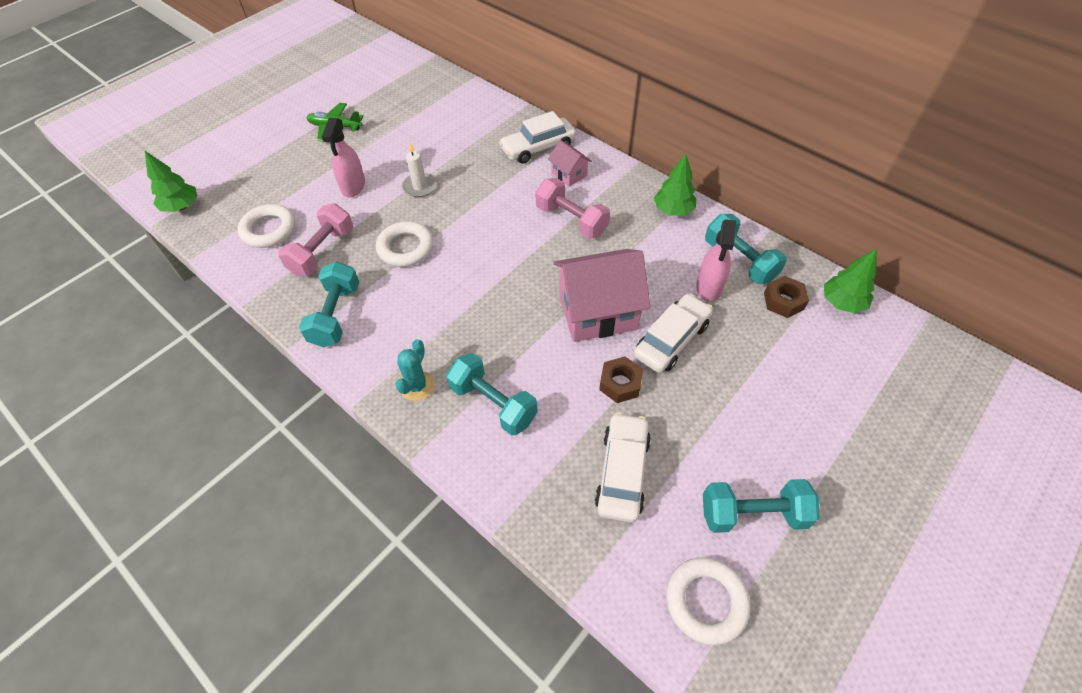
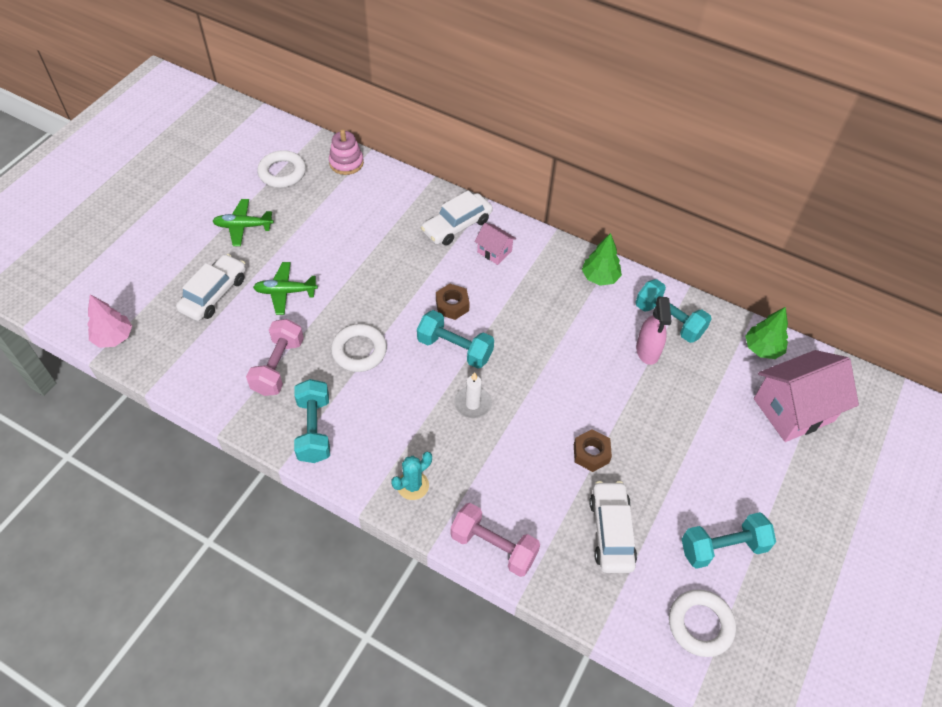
camera: 15 degrees left, 0 degrees up
(181, 207) = (113, 337): green tree -> pink tree
(269, 230) = (215, 351): white ring -> white ring (282, 172)
(353, 186) = (285, 292): pink spray bottle -> green plane
(417, 386) = (413, 485): turquoise cactus -> turquoise cactus turned 45 degrees clockwise
(420, 187) = (352, 283): white candle -> white candle (472, 404)
(448, 84) = (346, 163): none -> pink stacking toy
(493, 403) = (485, 490): turquoise dumbbell -> turquoise dumbbell (455, 348)
(571, 220) = (509, 300): pink dumbbell -> pink dumbbell (493, 546)
(598, 312) = (556, 389): pink house -> pink house (793, 410)
(671, 340) = (626, 406): white car -> white car (214, 294)
(783, 301) = (713, 354): brown nut -> brown nut (452, 305)

